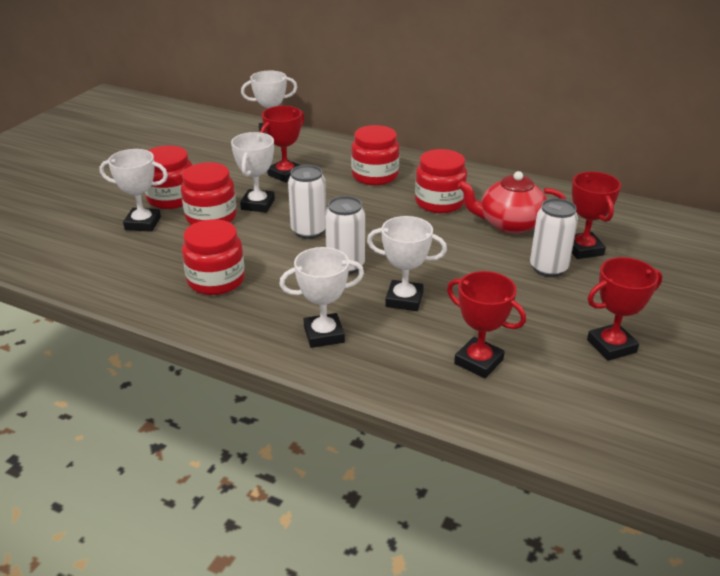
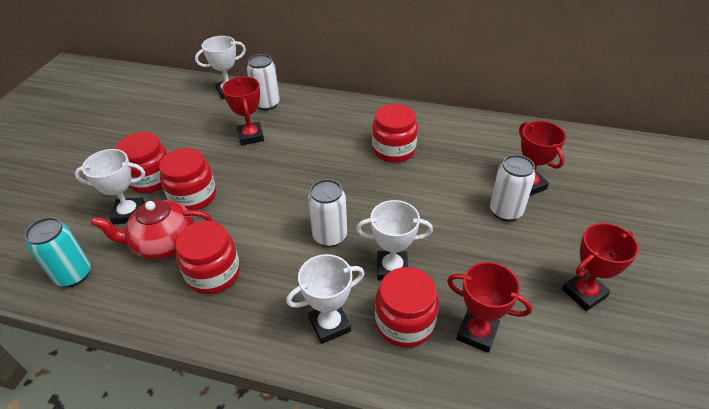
camera: 10 degrees left, 10 degrees up
(78, 264) = (73, 275): none -> turquoise can
(258, 204) = (233, 175): white trophy -> none
(285, 174) = (251, 136): red trophy -> red trophy turned 45 degrees counterclockwise
(309, 231) = (287, 200): white can -> white can (267, 104)
(375, 176) = (330, 127): red jar -> red jar (404, 323)
(510, 224) = (459, 166): red teapot -> red teapot (164, 243)

